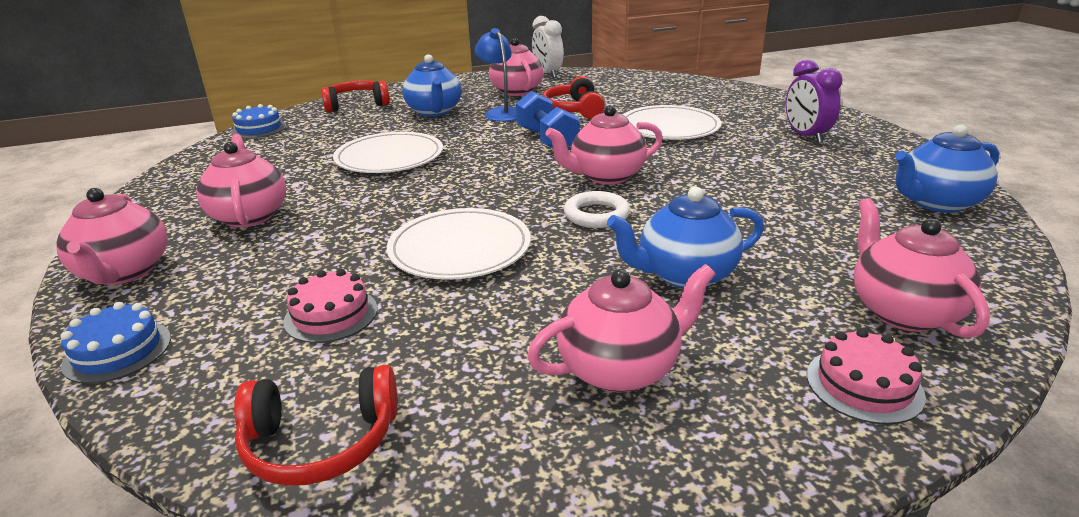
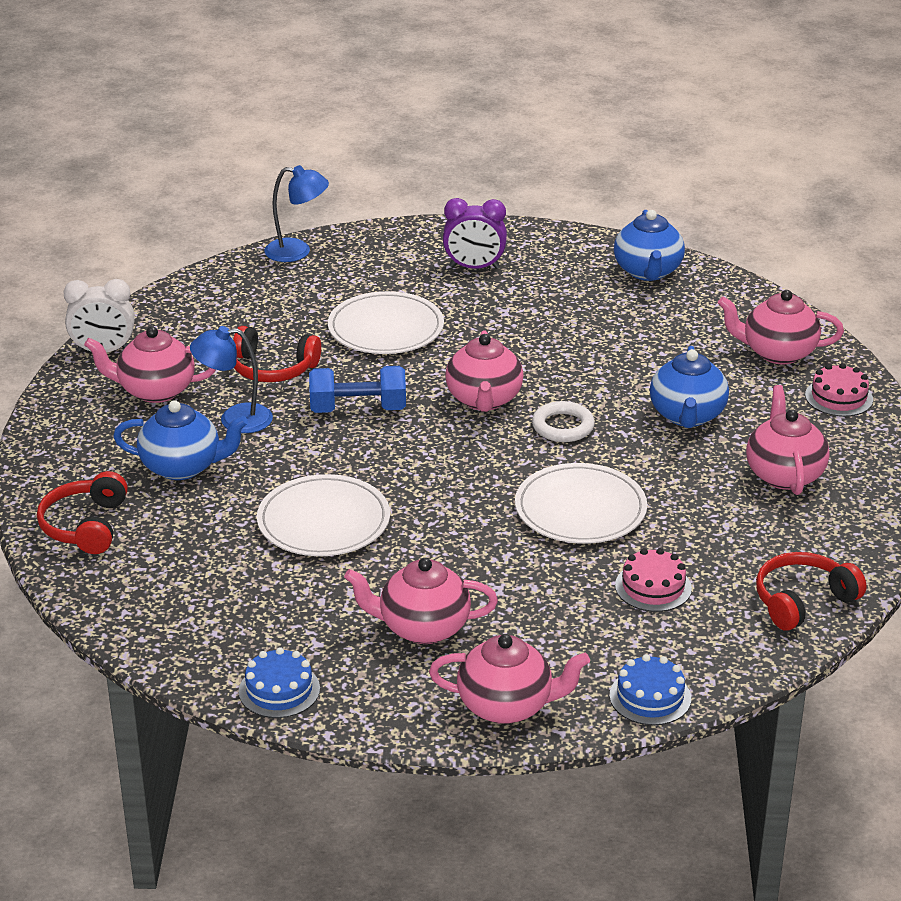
camera: 70 degrees left, 5 degrees up
(259, 129) = (119, 617): blue cake -> blue cake (279, 690)
(321, 442) = (803, 601): red headphones -> red headphones turned 135 degrees counterclockwise
(731, 88) = (297, 251): none -> blue lamp

